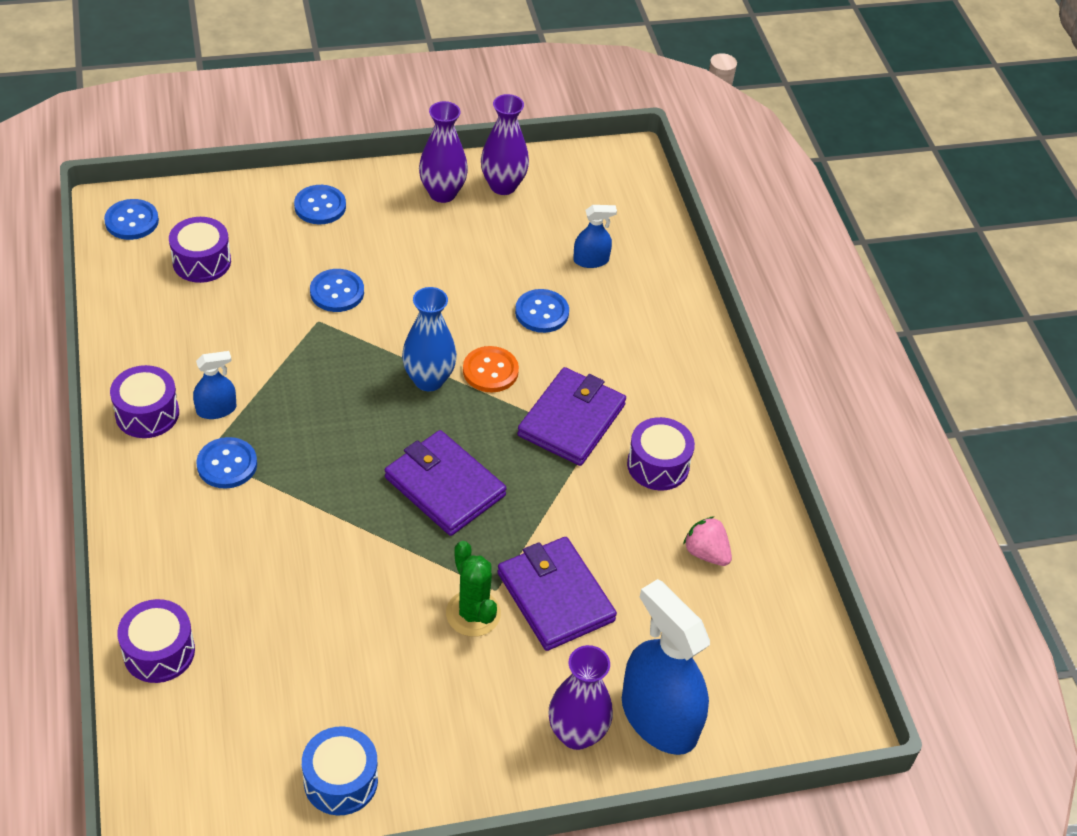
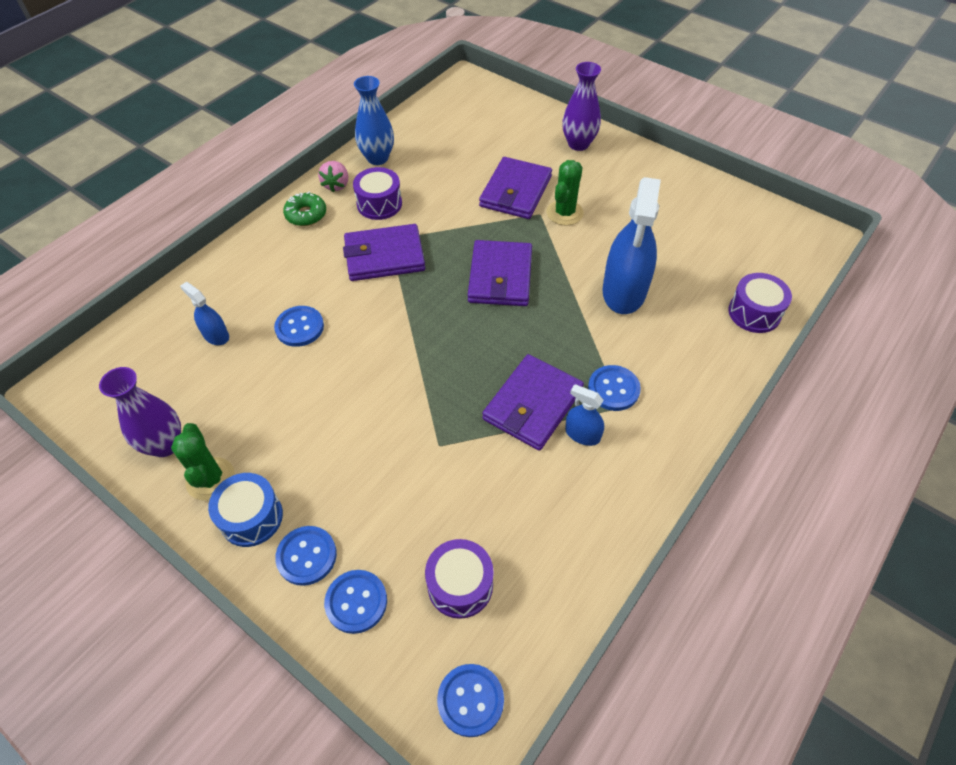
camera: 125 degrees left, 5 degrees up
(147, 413) = (634, 472): purple drum -> none
(281, 401) = (533, 405): none -> purple wallet
(337, 292) = (397, 458): blue button -> blue button (356, 602)
(340, 781) = (707, 198): blue drum -> blue drum (251, 517)
(428, 380) = (426, 342): blue vase -> blue vase (377, 158)
(442, 193) = (210, 479): purple vase -> green cactus
(490, 371) = (384, 317): orange button -> none
(659, 718) = (536, 126): blue spray bottle -> blue spray bottle (624, 291)
(700, 399) = (306, 214): none -> green donut
(706, 553) = (421, 158): pink strawberry -> pink strawberry (336, 185)

